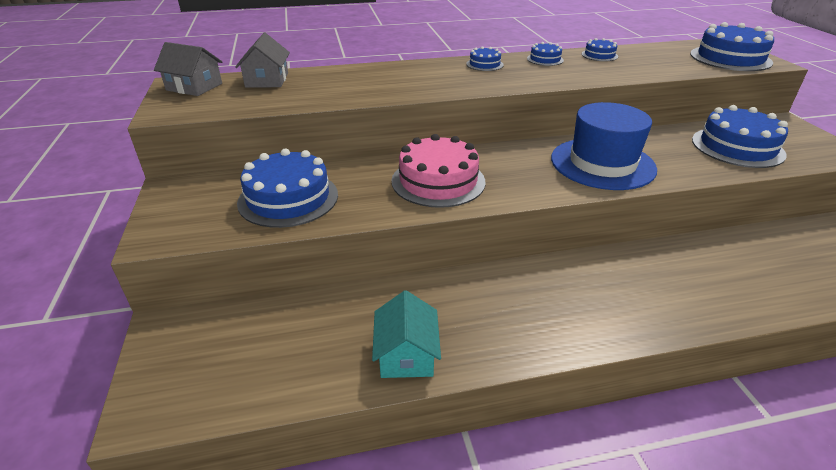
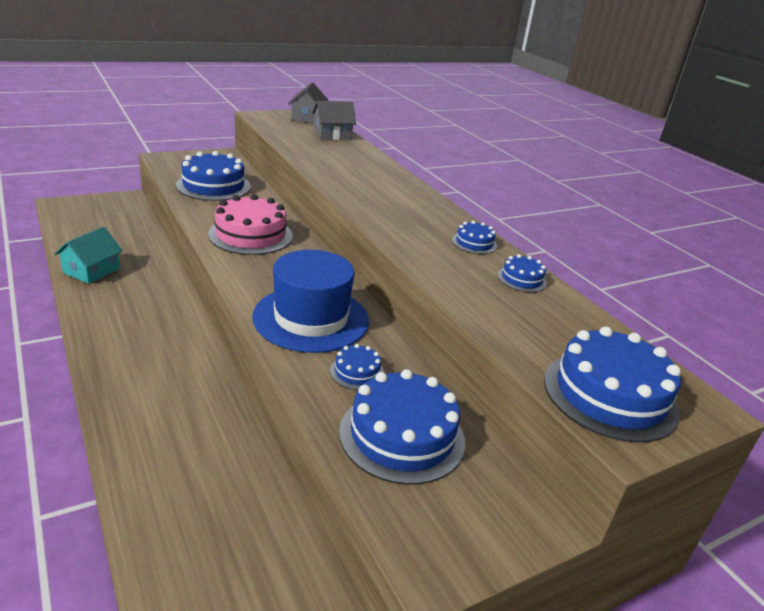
camera: 70 degrees right, 5 degrees down
(406, 354) = (91, 270): turquoise house -> turquoise house turned 45 degrees counterclockwise
(484, 64) = (430, 211): blue cake -> blue cake (357, 372)

